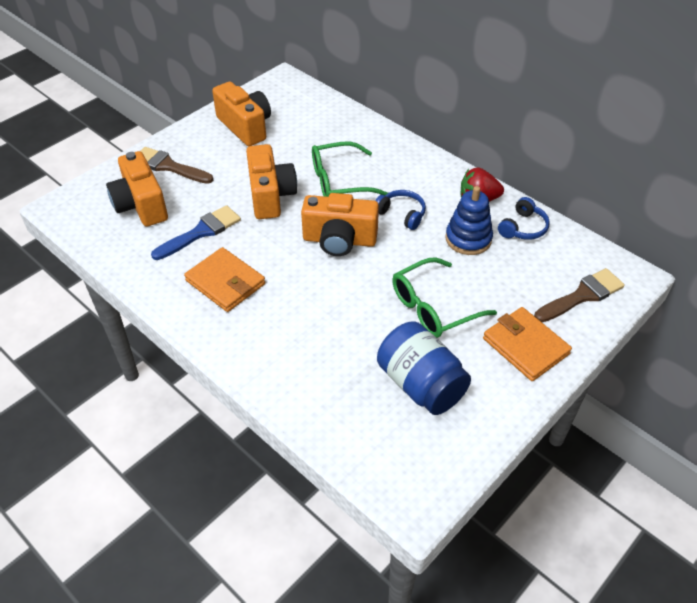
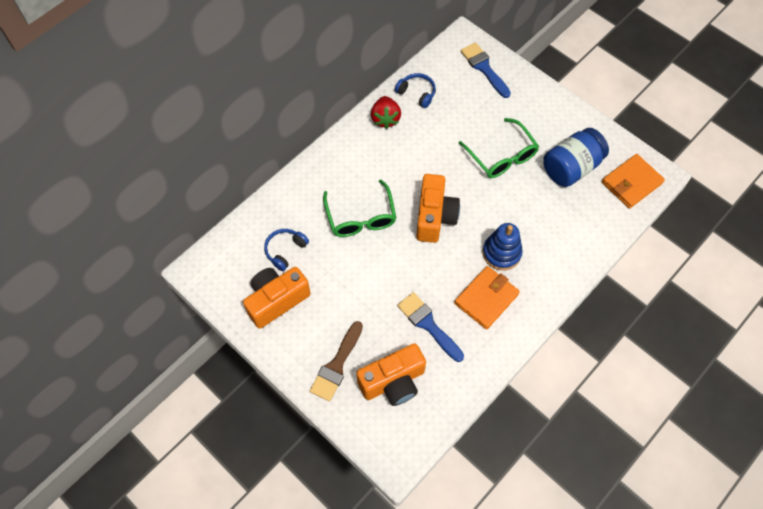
camera: 90 degrees left, 15 degrees up
(270, 196) = (380, 271): orange camera -> none
(401, 214) = (402, 172): blue headphones -> blue headphones (285, 250)
(468, 239) = (430, 129): blue stacking toy -> blue stacking toy (501, 253)
(525, 346) = (532, 106): orange wallet -> orange wallet (631, 183)
(582, 295) = (484, 68): brown brush -> blue brush

